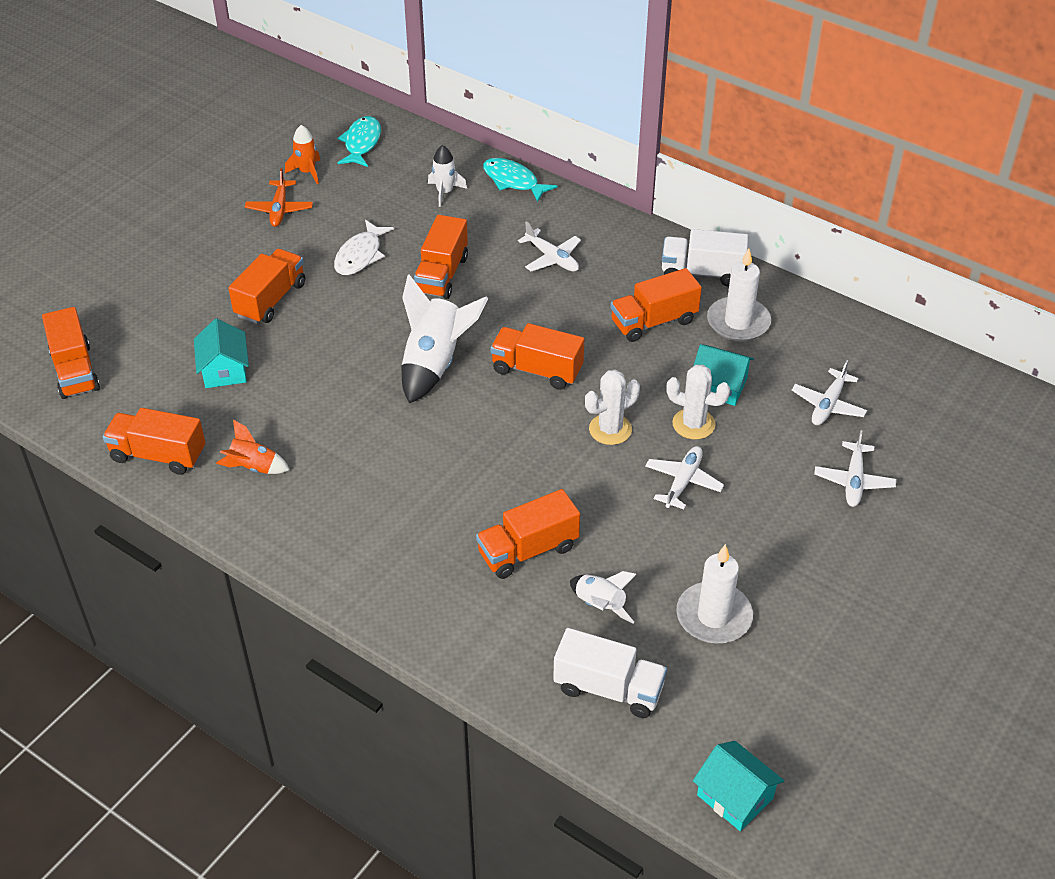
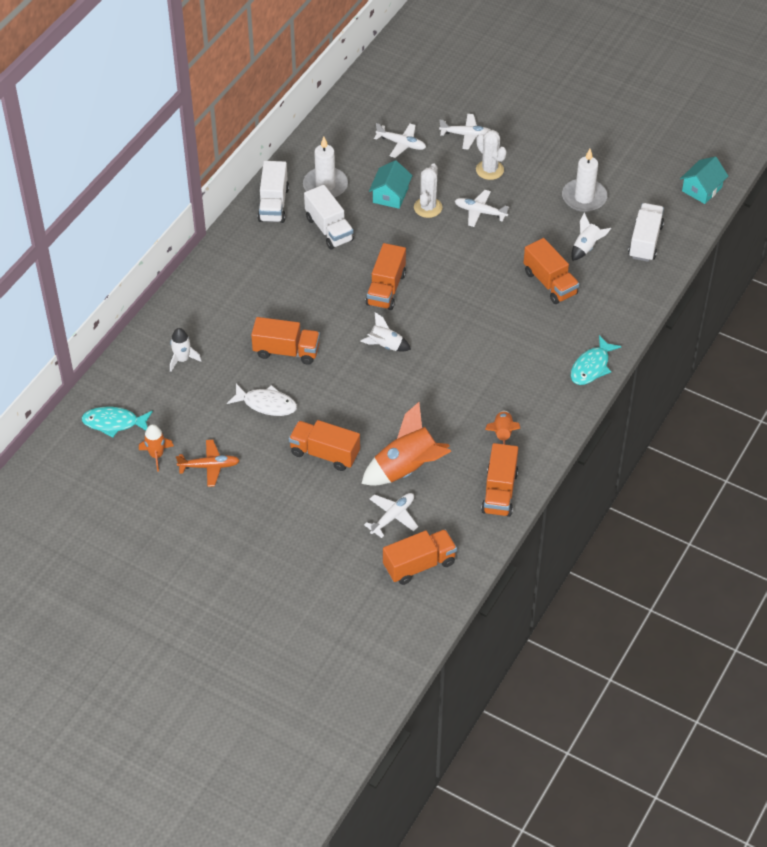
camera: 95 degrees left, 5 degrees up
(224, 370) = (407, 469): turquoise house -> orange rocket
(435, 363) = (385, 345): white rocket -> white rocket, size x0.55
(513, 181) = (166, 317): turquoise fish -> turquoise fish (591, 367)
(552, 258) = (262, 288): white plane -> white plane (393, 517)
(610, 429) = (438, 248): white cactus -> white cactus (489, 170)
(654, 322) = (329, 229): orange truck -> white truck

